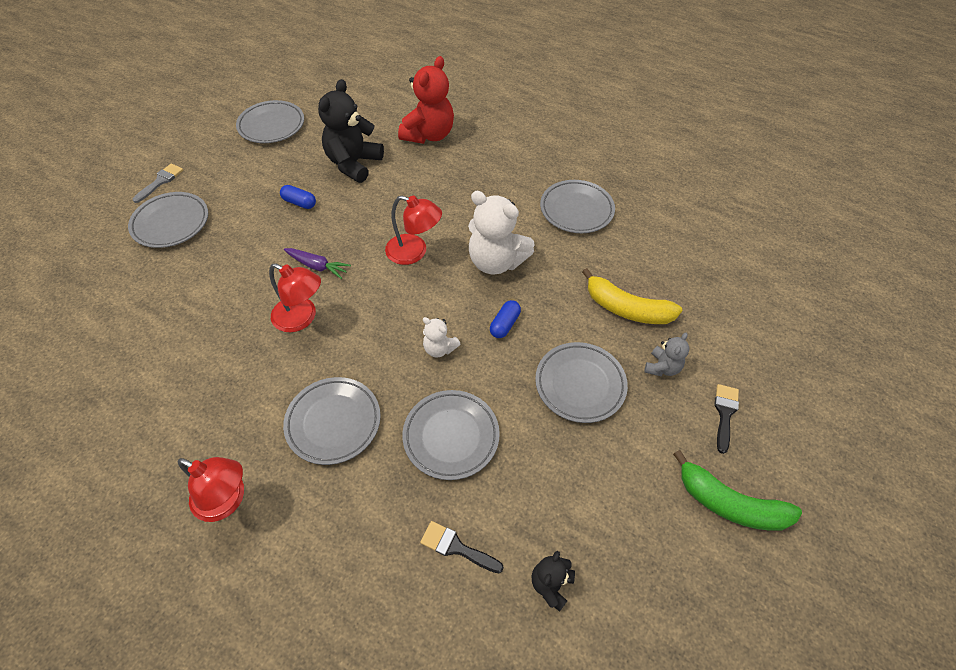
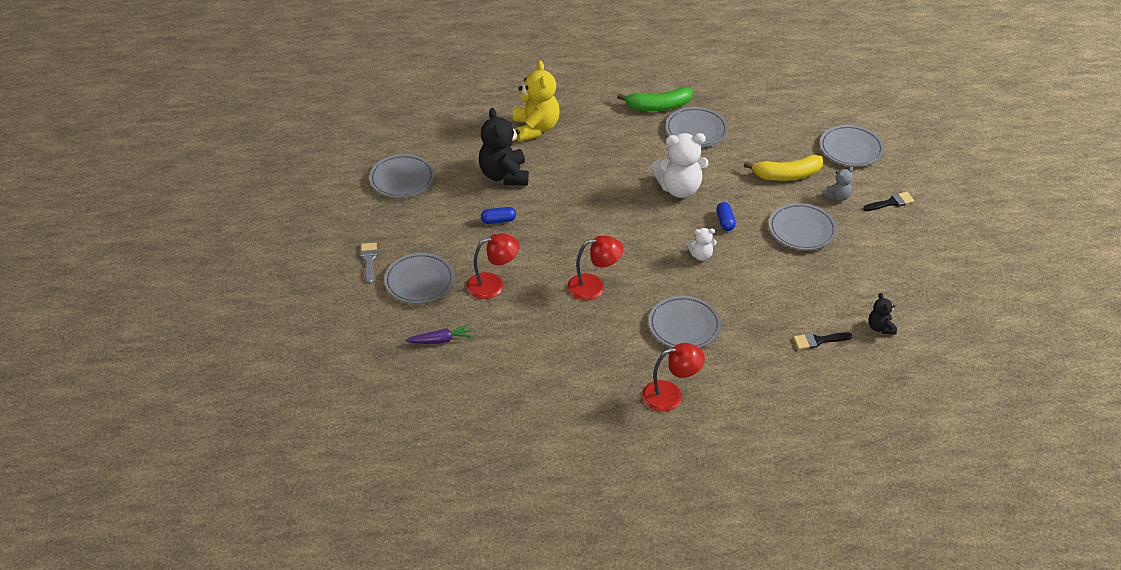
camera: 35 degrees left, 10 degrees down
(317, 266) = (565, 252): purple carrot -> purple carrot (441, 340)
(414, 252) = (619, 210): red lamp -> red lamp (493, 284)
(429, 135) = (535, 128): red teddy bear -> yellow teddy bear
(451, 436) = (759, 294): grey plate -> grey plate (851, 149)
(662, 367) = (837, 197): grey teddy bear -> grey teddy bear turned 60 degrees clockwise
(724, 413) = (891, 202): black brush -> black brush turned 90 degrees clockwise
(729, 503) = (931, 244): green banana -> green banana (658, 106)

